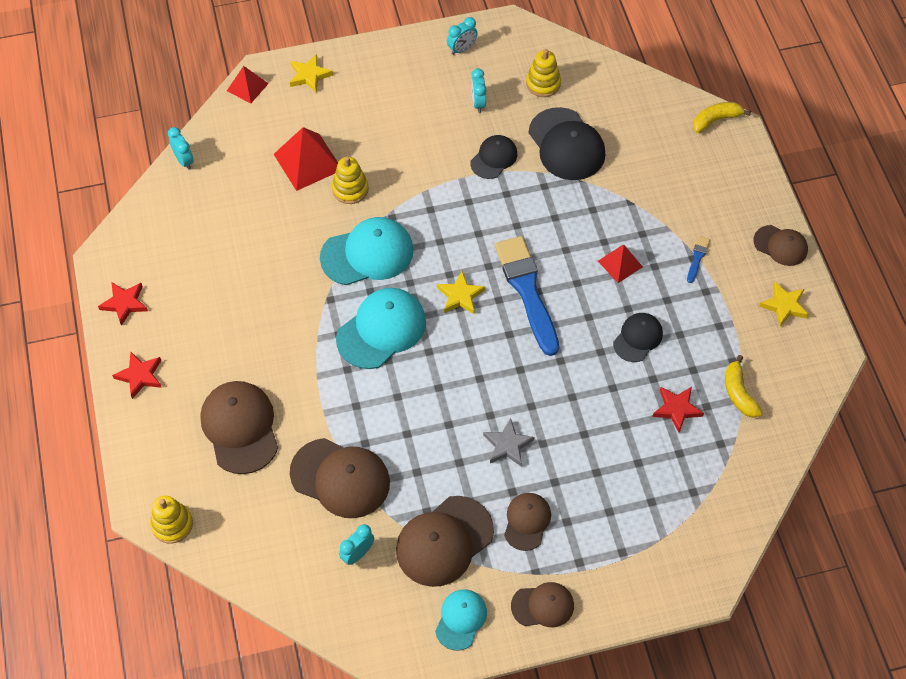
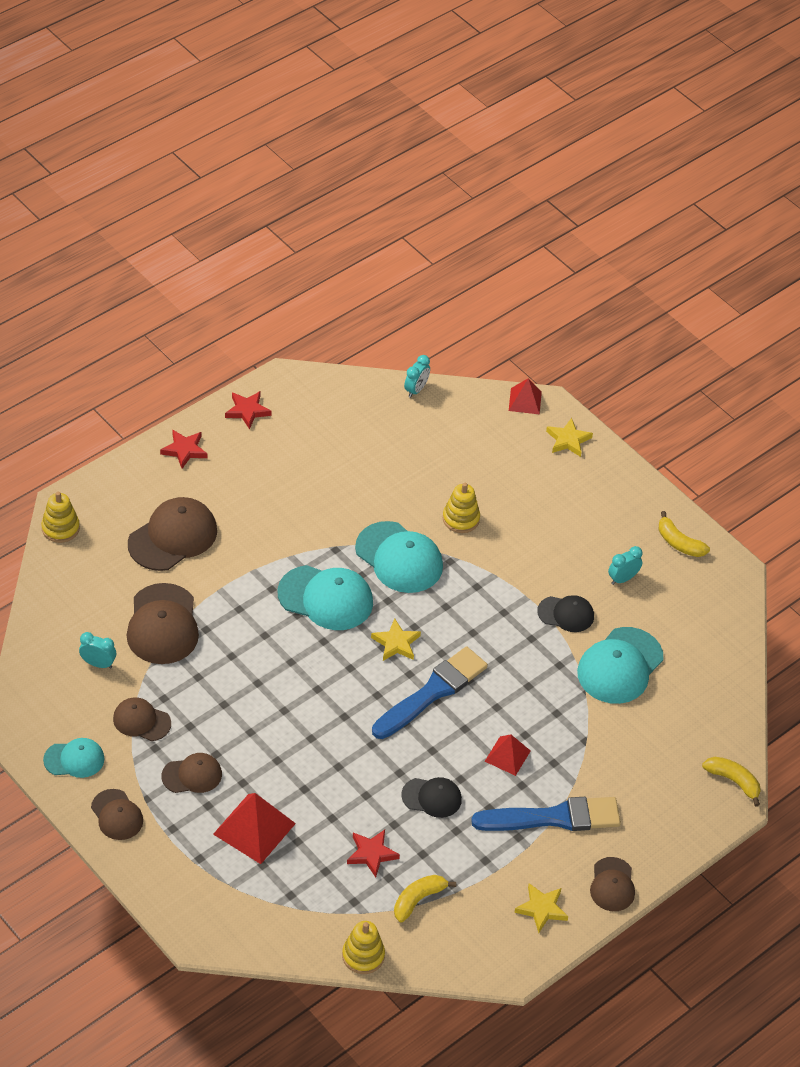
camera: 60 degrees right, 10 degrees down
(308, 162) = (471, 476): red pyramid -> red pyramid (254, 828)
(444, 541) = (141, 721): brown cap -> brown cap, size x0.59
(462, 49) = (679, 543): turquoise clock -> yellow banana
(507, 445) = (260, 734): grey star -> none
(543, 84) = (681, 622): yellow stacking toy -> yellow stacking toy (363, 956)
(566, 144) = (620, 666): black cap -> turquoise cap
(697, 258) = (553, 818): blue brush -> blue brush, size x2.46

